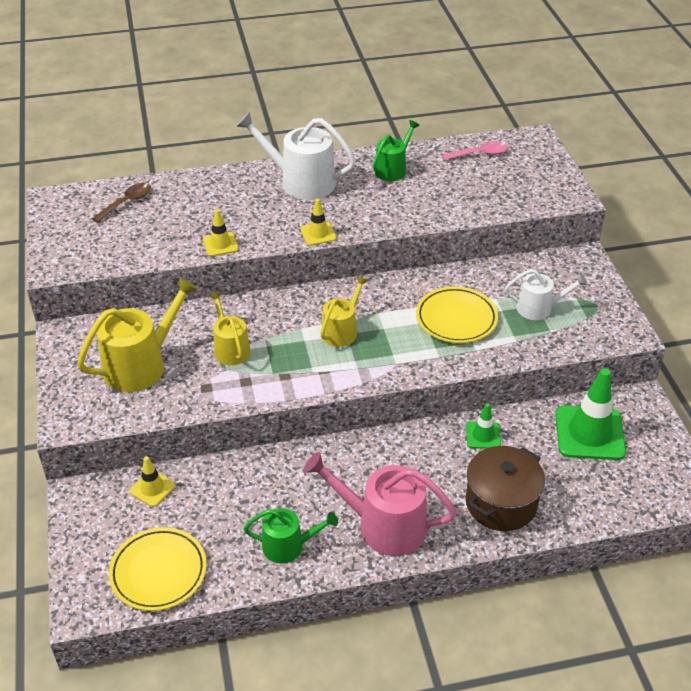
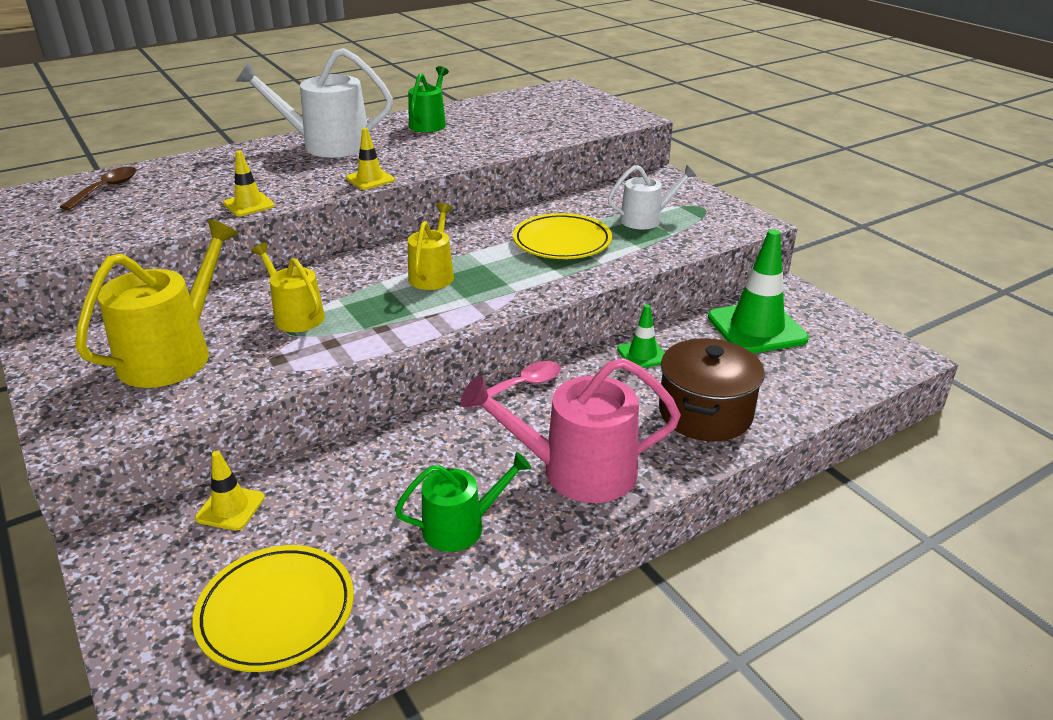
camera: 20 degrees left, 10 degrees down
(479, 154) = (516, 103): pink spoon -> pink spoon (522, 386)

